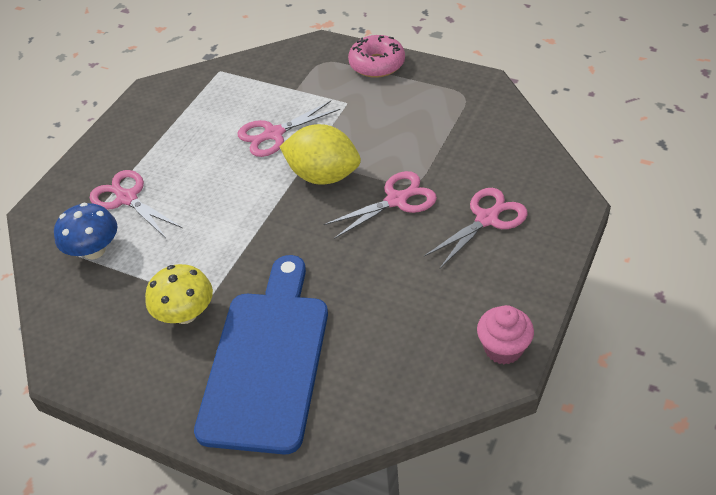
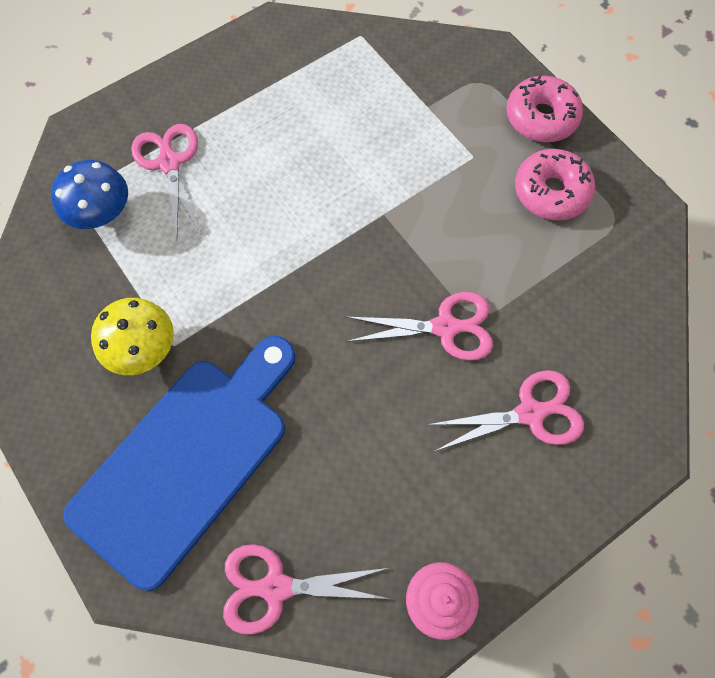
camera: 25 degrees right, 20 degrees up
(274, 134) = (367, 158): pink scissors -> pink scissors (276, 587)
(323, 175) = (386, 247): yellow lemon -> none
(412, 99) = (551, 192): none -> pink donut

